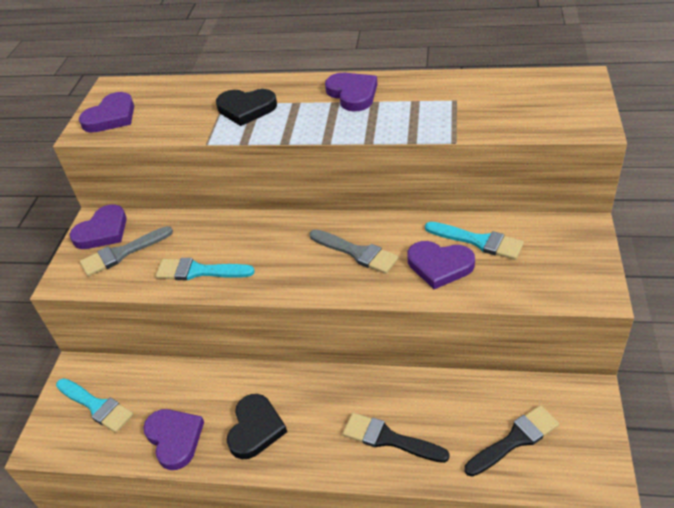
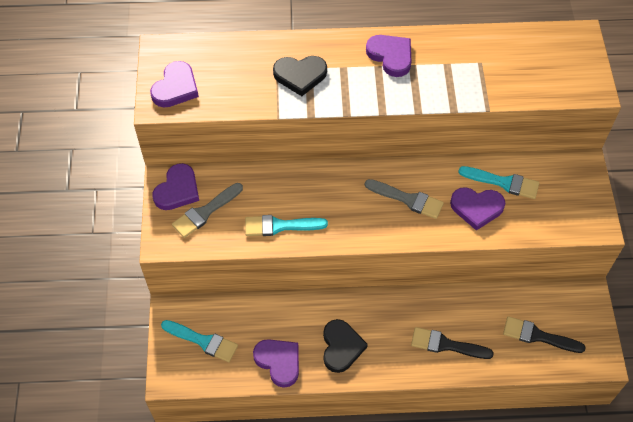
camera: 15 degrees left, 15 degrees up
(515, 440) = (538, 336): black brush -> black brush turned 120 degrees counterclockwise

